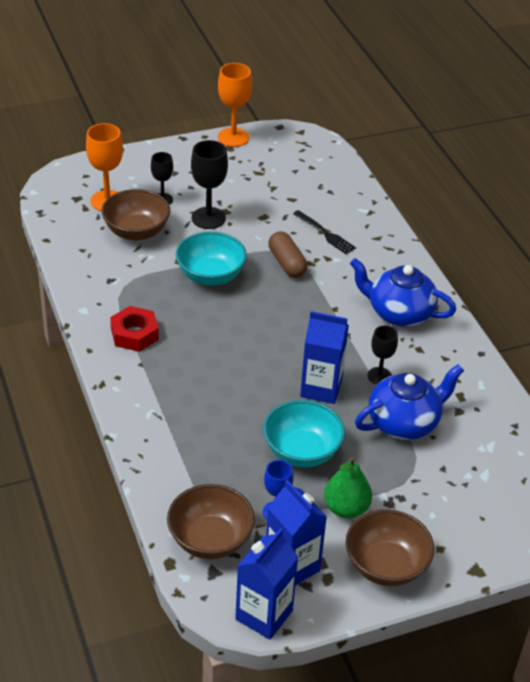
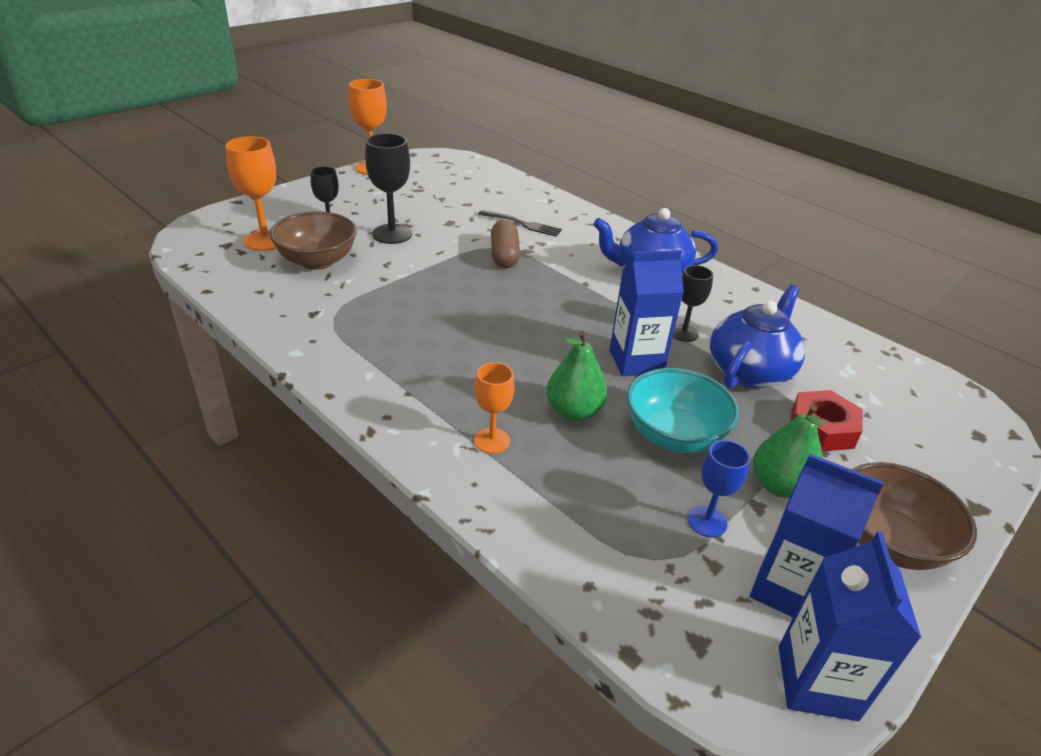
camera: 25 degrees left, 5 degrees down
(134, 334) = (379, 362): red nut -> red nut (822, 428)
(175, 415) = (492, 441): none -> orange goblet
(210, 276) = (431, 283): turquoise bowl -> none
(210, 539) = (657, 593): brown bowl -> none
(244, 412) = (573, 412): none -> green pear
(287, 263) = (504, 255): brown capsule -> brown capsule turned 45 degrees clockwise

